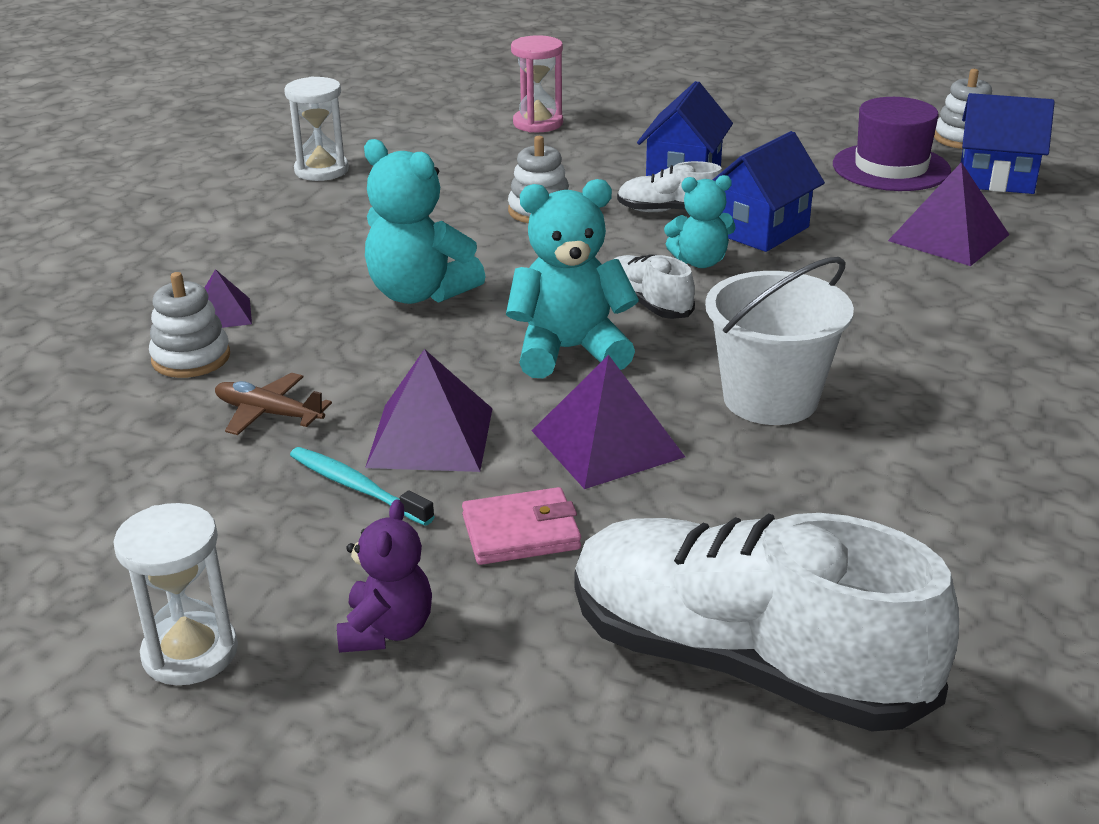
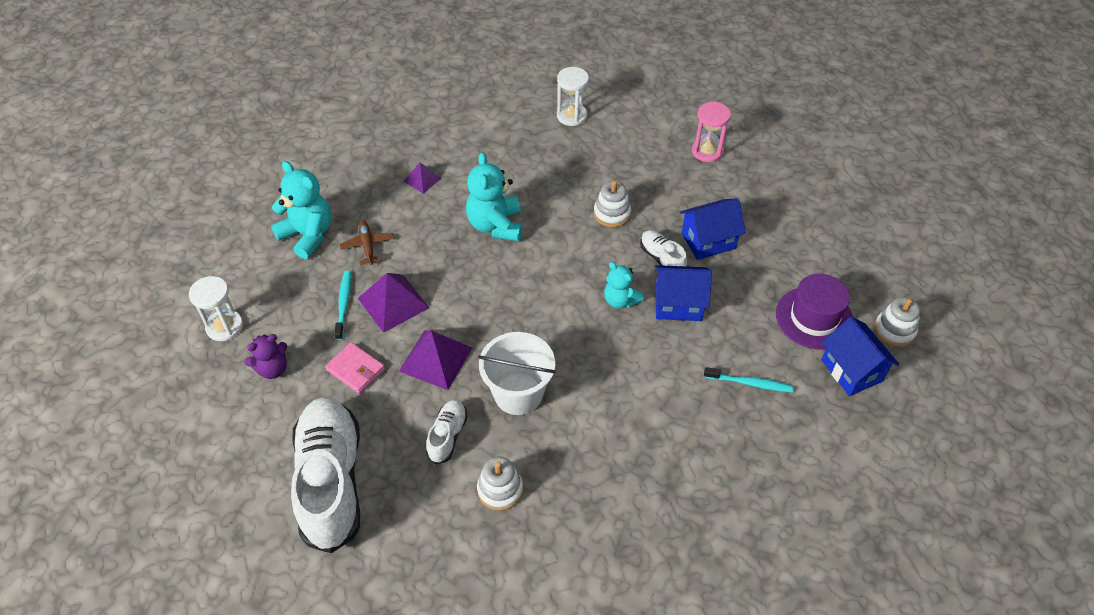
camera: 50 degrees right, 20 degrees up
(191, 358) = (383, 195): white stacking toy -> white stacking toy (500, 489)
(569, 351) = (495, 303): turquoise teddy bear -> turquoise teddy bear (308, 235)
(648, 304) = (561, 305): white shoe -> white shoe (447, 436)
(949, 237) = (750, 383): purple pyramid -> turquoise toothbrush

